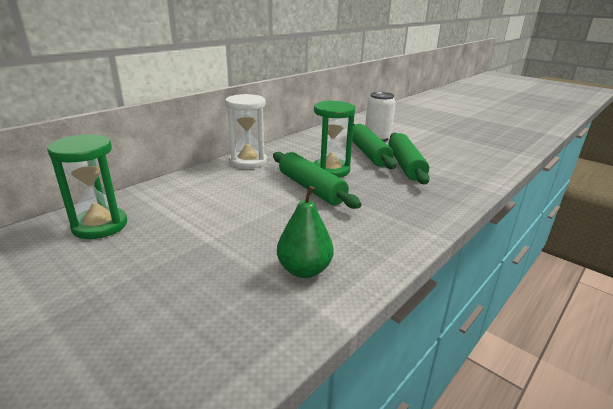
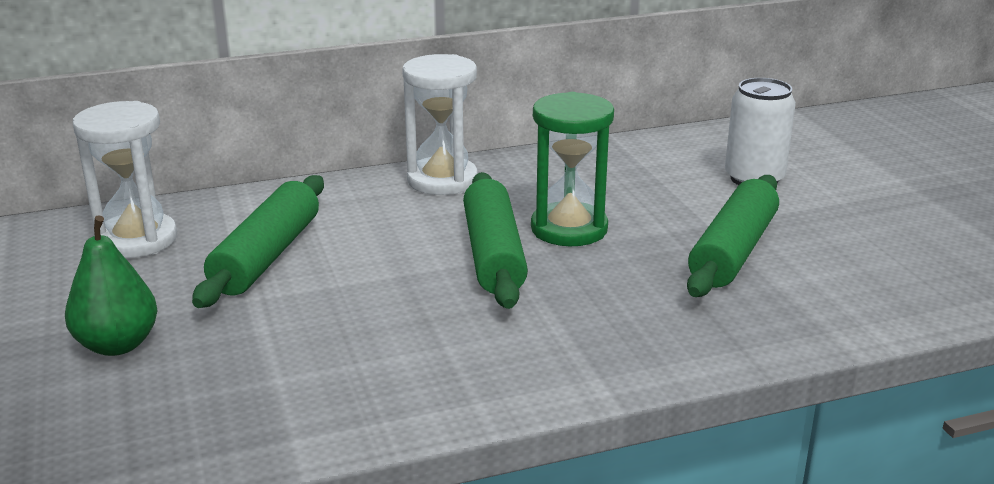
camera: 30 degrees right, 0 degrees up
(100, 225) = (137, 240): green hourglass -> white hourglass
(304, 270) = (332, 380): green pear -> green pear (117, 345)
(368, 153) = (689, 210): green rolling pin -> green rolling pin (267, 256)

